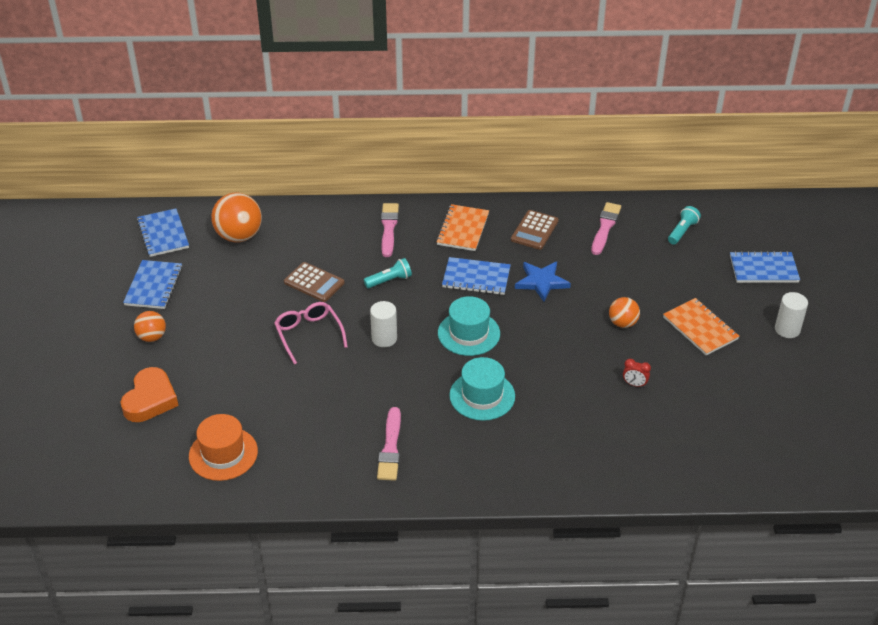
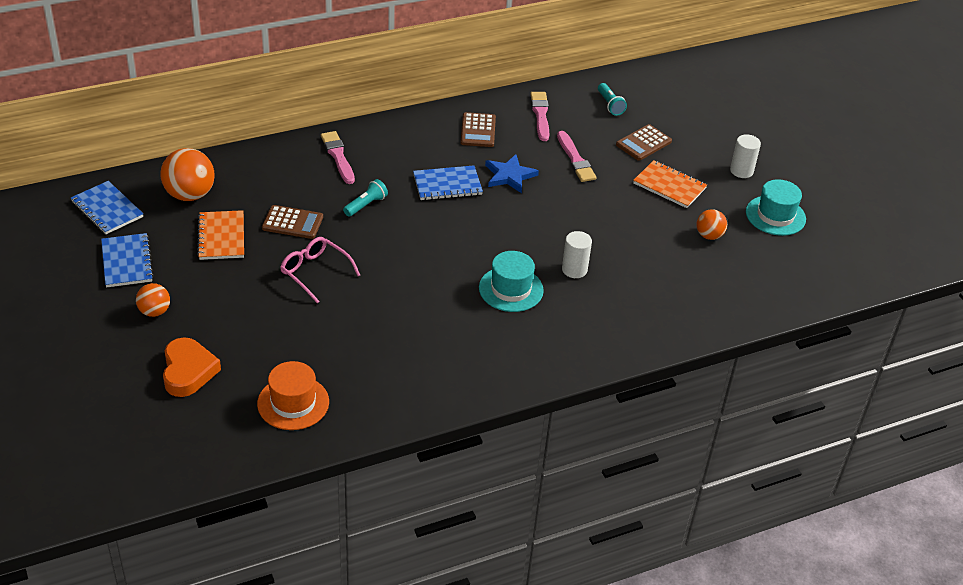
camera: 25 degrees left, 0 degrees up
(384, 338) = (391, 259): white cylinder -> white cylinder (574, 269)
(390, 448) = (452, 356): pink brush -> pink brush (575, 159)
(462, 229) = (410, 143): orange notebook -> orange notebook (221, 237)
(469, 333) = (468, 236): turquoise hat -> turquoise hat (775, 215)
(622, 323) = (601, 196): orange ball -> orange ball (709, 236)
(634, 384) = (639, 247): red clock -> none
(682, 231) = (610, 105): turquoise flashlight -> turquoise flashlight turned 150 degrees clockwise
(696, 278) = (643, 143): none -> brown calculator
(763, 269) = (696, 123): blue notebook -> none

